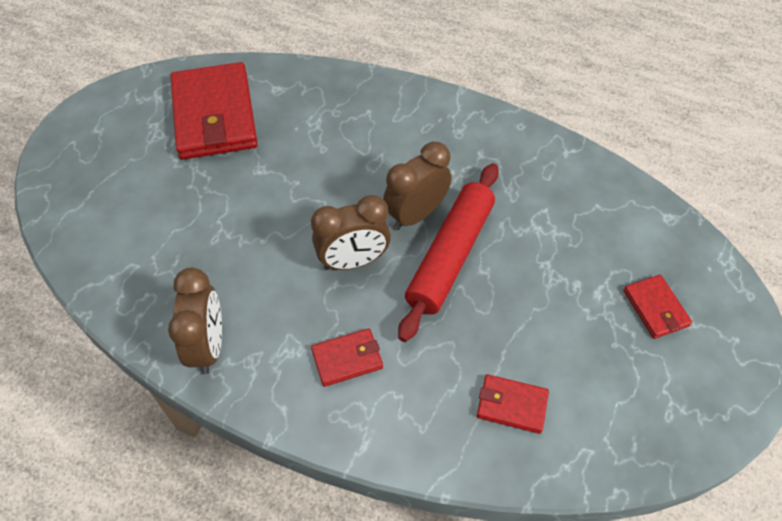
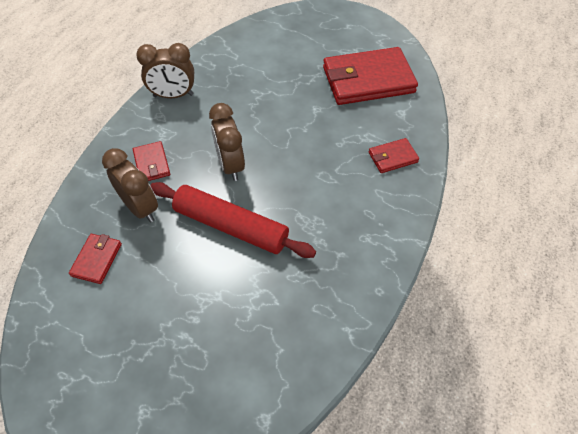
camera: 90 degrees right, 0 degrees up
(416, 214) = (272, 204): brown clock -> brown clock (140, 207)
(655, 308) = (162, 384): red wallet -> red wallet (392, 157)

